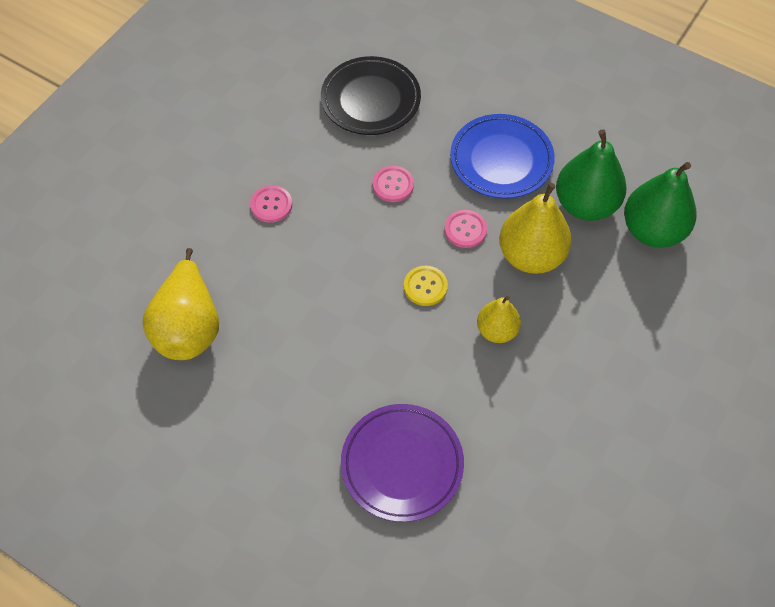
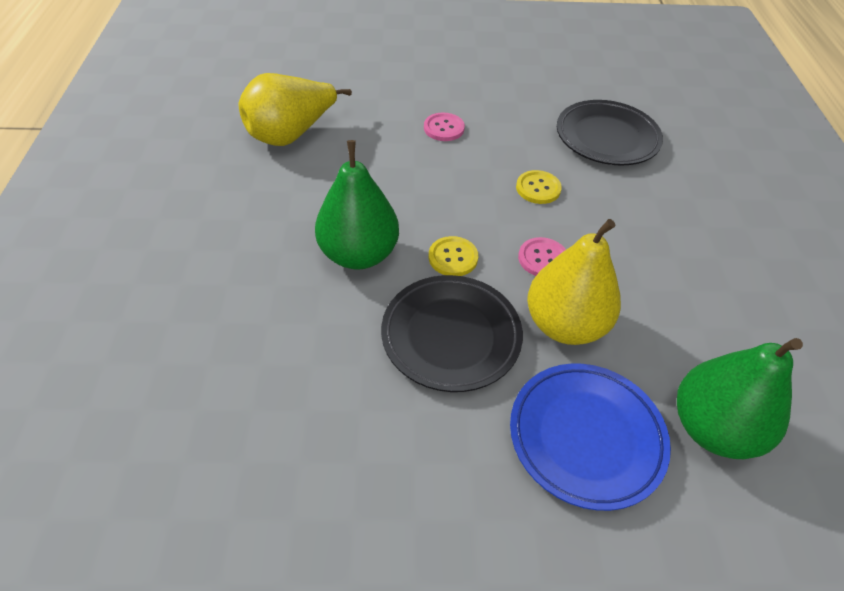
camera: 55 degrees right, 10 degrees down
(393, 185) = (538, 188): pink button -> yellow button
(402, 464) = (243, 328): purple plate -> none
(497, 330) = (451, 336): yellow pear -> black plate
(501, 160) = (648, 250): blue plate -> blue plate (586, 437)
(585, 204) = (675, 344): green pear -> green pear (359, 254)

